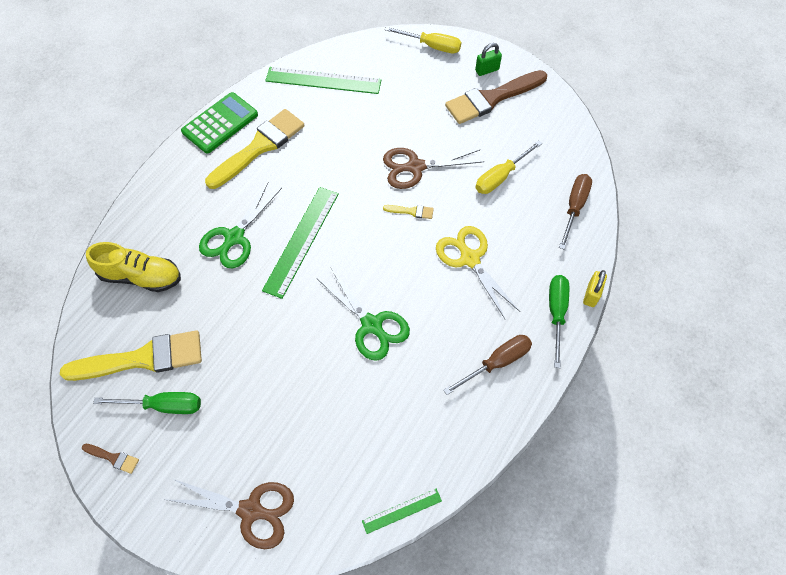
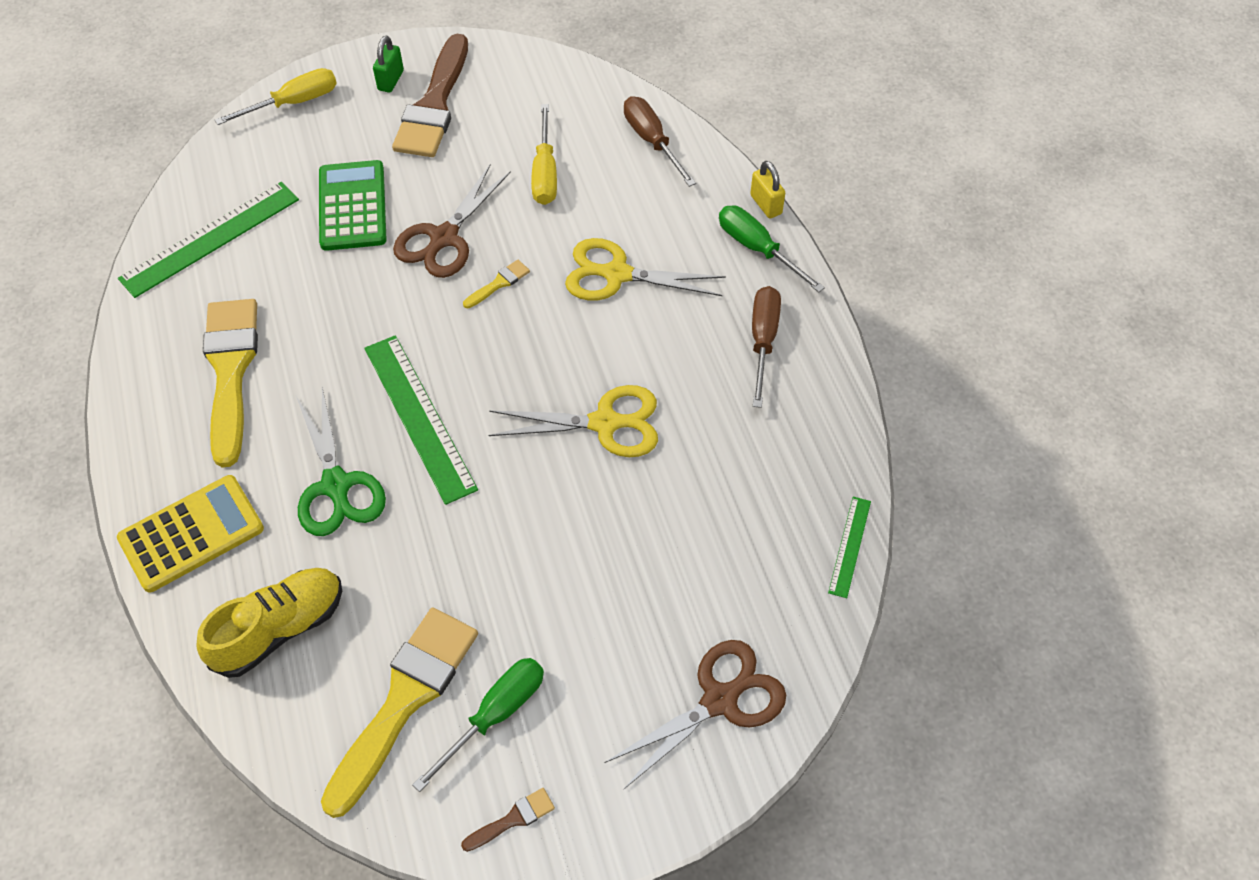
camera: 50 degrees left, 5 degrees down
(163, 203) = (191, 534): none -> yellow calculator
(220, 123) = (141, 390): green calculator -> green calculator (353, 206)
(372, 325) = (605, 423): green scissors -> yellow scissors

